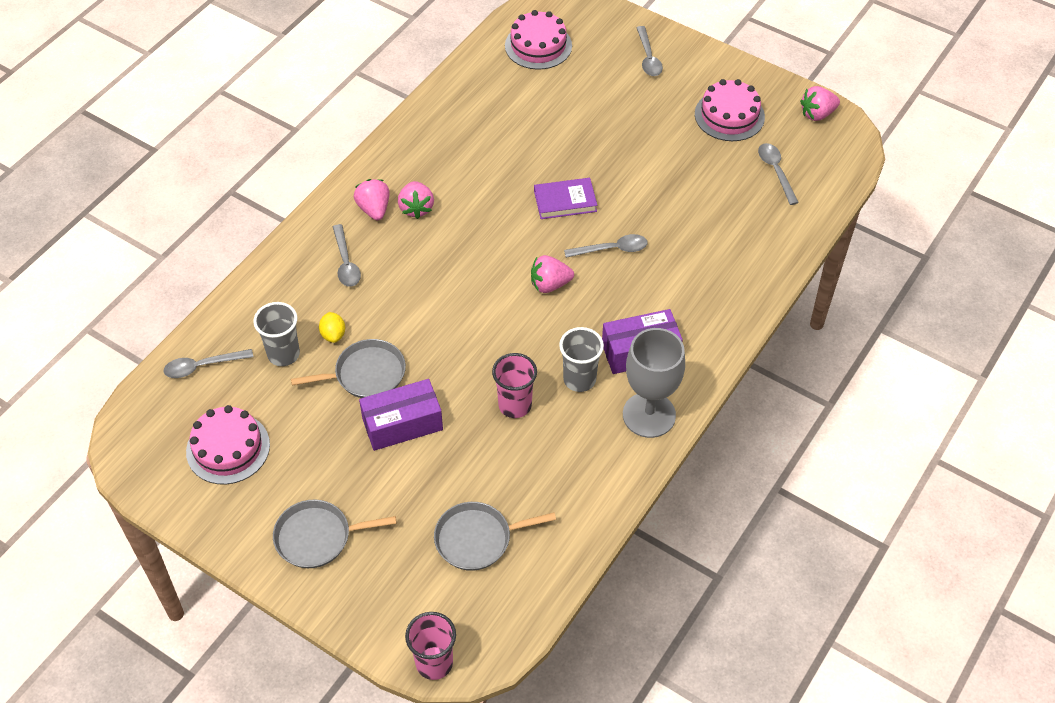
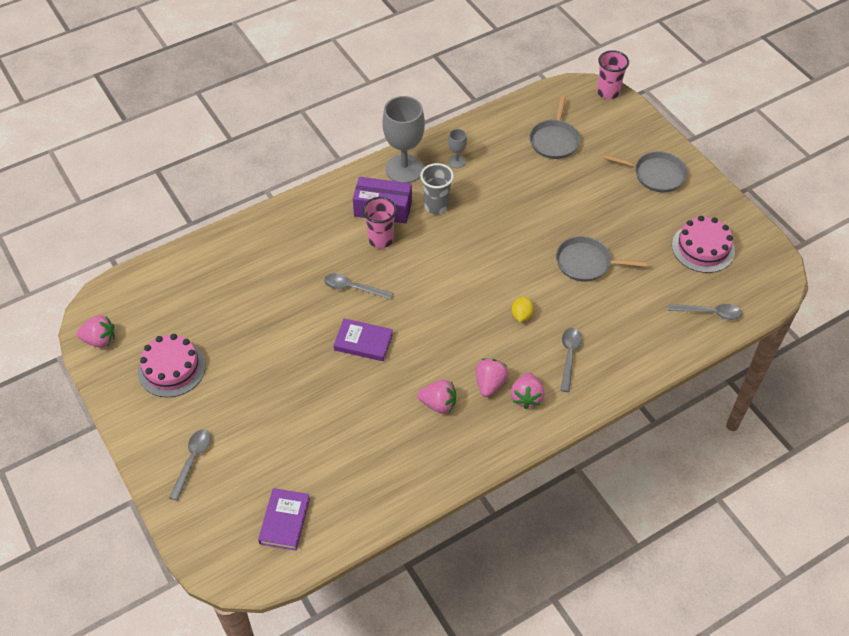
camera: 155 degrees left, 0 degrees up
(283, 354) = (644, 299): grey cup -> none
(333, 335) = (600, 301): yellow lemon -> yellow lemon (521, 315)
(402, 424) = (573, 221): purple box -> none
(477, 539) = (554, 140): grey pan -> grey pan turned 90 degrees clockwise
(515, 405) = (490, 205): pink cup -> pink cup (381, 240)
(538, 45) = (284, 521): pink cake -> purple book
(550, 284) = (417, 278): pink strawberry -> pink strawberry (438, 404)
(590, 452) = (456, 161): none -> grey goblet
(776, 171) = (179, 302): grey spoon -> none

